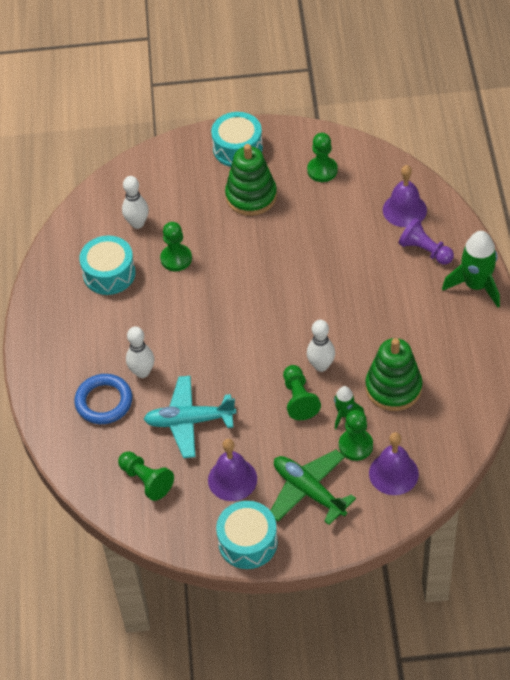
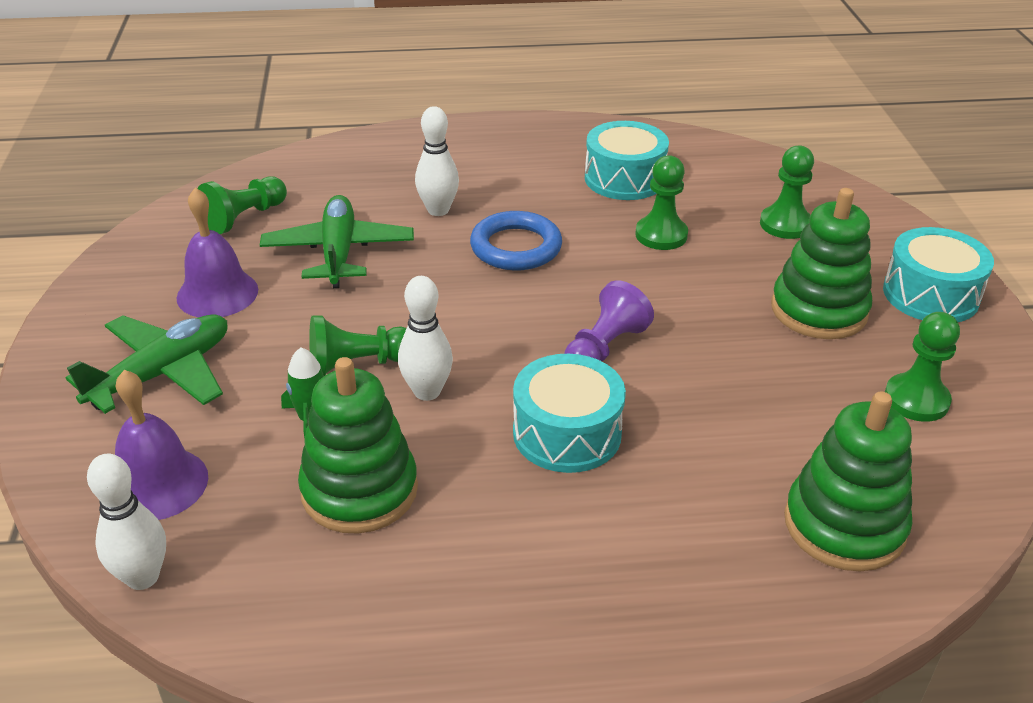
camera: 85 degrees right, 15 degrees down
(104, 402) = (390, 181): blue ring -> blue ring (516, 247)
(137, 223) = (728, 199): white bowling pin -> white bowling pin (142, 577)
(189, 421) = (339, 252): turquoise plane -> green plane
(248, 542) = (95, 309): turquoise drum -> turquoise drum (567, 433)
(355, 445) = (237, 433): green pawn -> green pawn (785, 224)
(404, 210) = (844, 525): purple bell -> green stacking toy
(425, 250) = (730, 556): purple pawn -> purple pawn (605, 348)
(475, 285) = (635, 650): green rocket -> none

